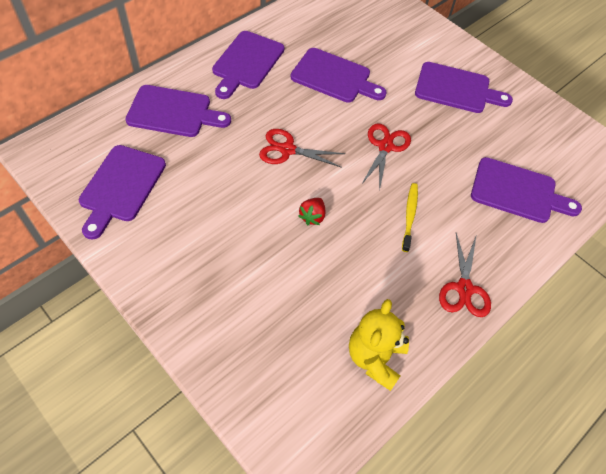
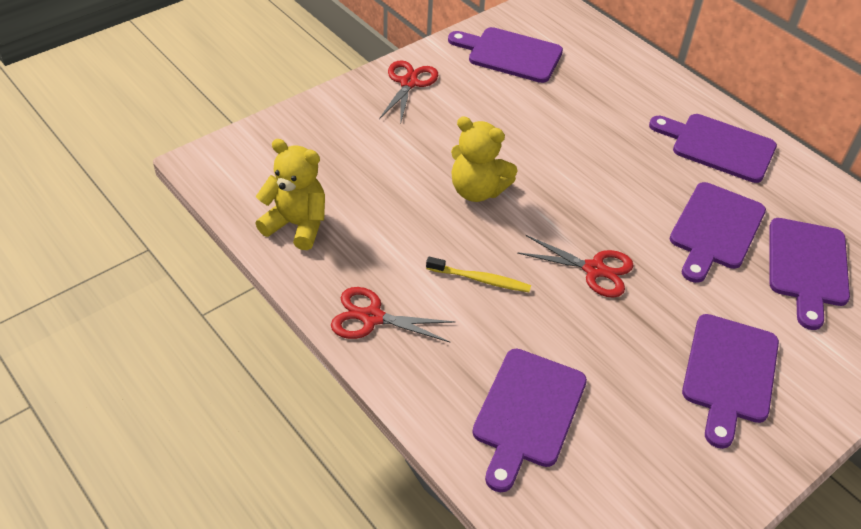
camera: 95 degrees right, 10 degrees down
(173, 112) = (619, 87): purple cutting board -> purple cutting board (807, 266)
(287, 150) = (575, 175): red scissors -> red scissors (409, 83)
(312, 216) = (477, 190): red strawberry -> yellow teddy bear

